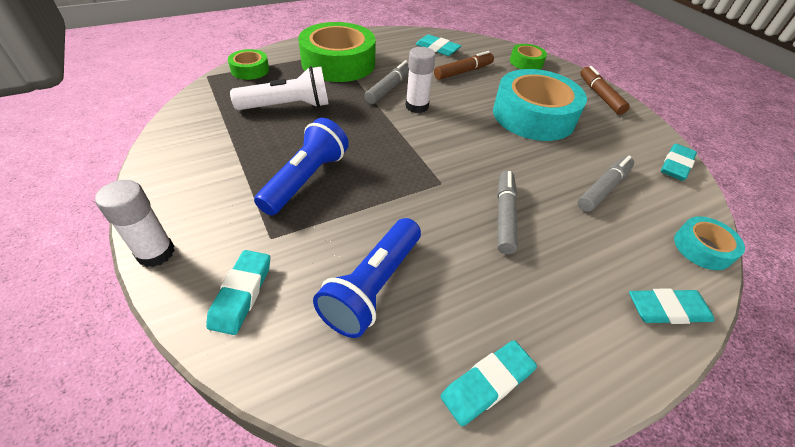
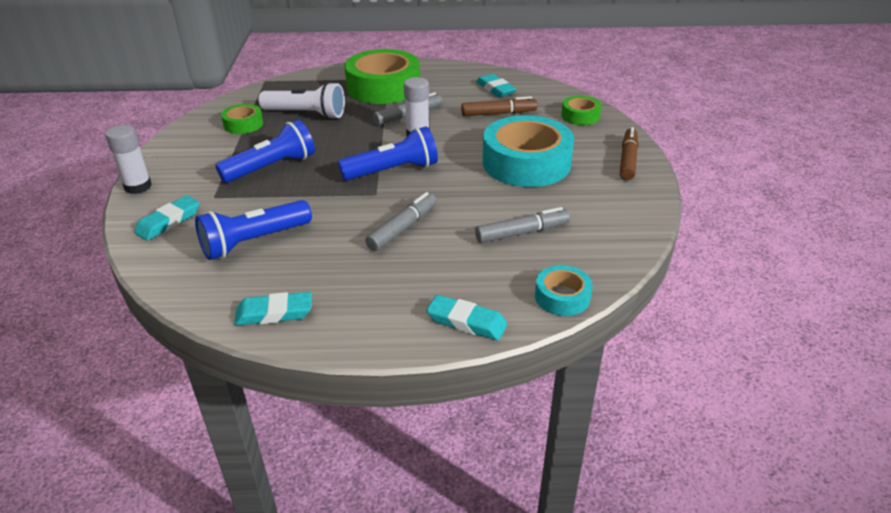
camera: 30 degrees right, 10 degrees down
(250, 70) = (302, 81): green tape -> green tape (243, 124)
(432, 151) = (393, 171): none -> blue flashlight
(676, 165) = (630, 234): turquoise eraser -> none

